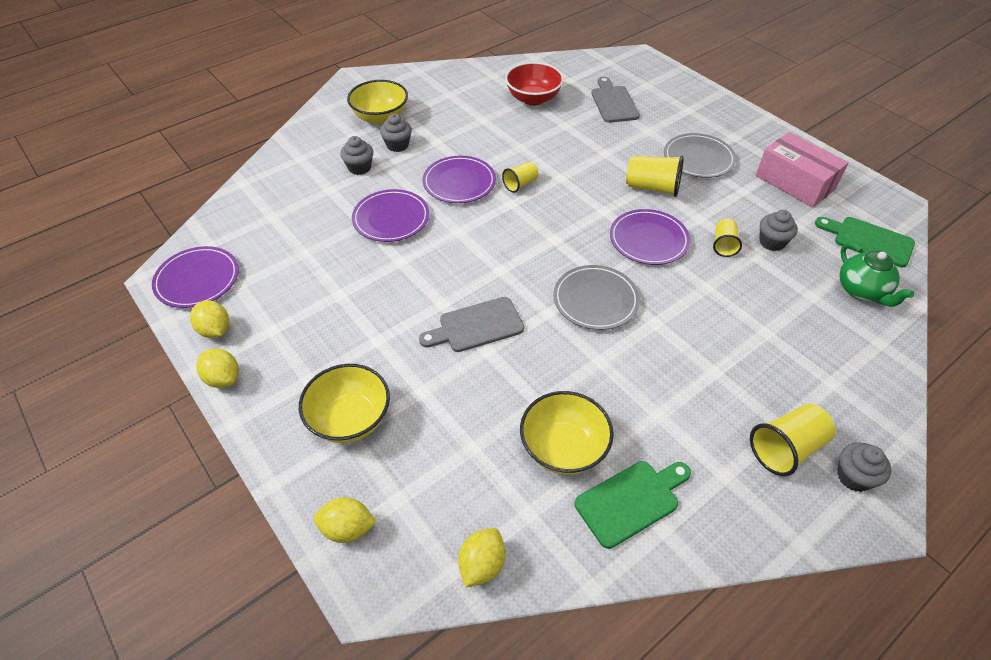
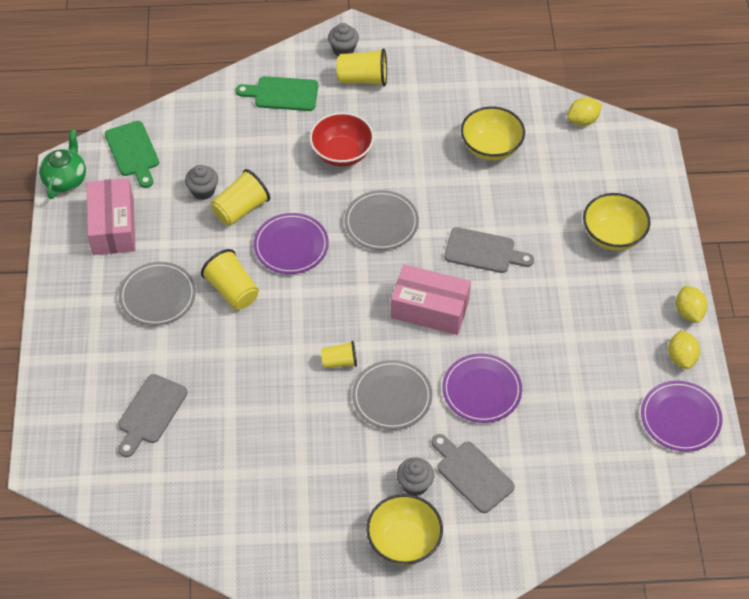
camera: 145 degrees left, 5 degrees up
(347, 528) = (647, 175): yellow lemon -> none
(359, 168) = (472, 474): grey cupcake -> grey cutting board
(459, 182) = (392, 397): purple plate -> grey plate
(484, 253) = (430, 309): none -> pink box
(533, 98) = (223, 470): red bowl -> red bowl (342, 153)
(631, 501) = (477, 104): green cutting board -> green cutting board (282, 94)
(723, 245) = (240, 209): yellow cup -> yellow cup, size x1.61
(862, 291) = (193, 125): green teapot -> green teapot (66, 179)

